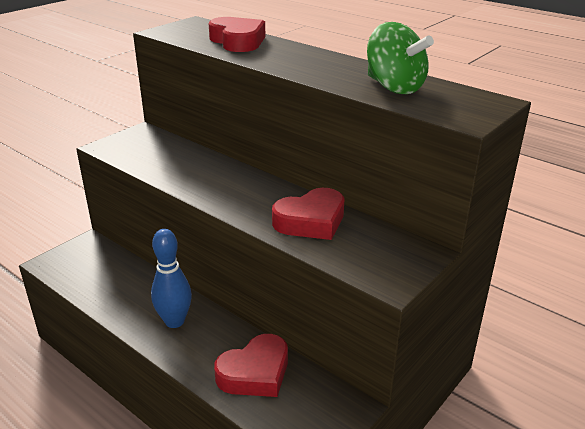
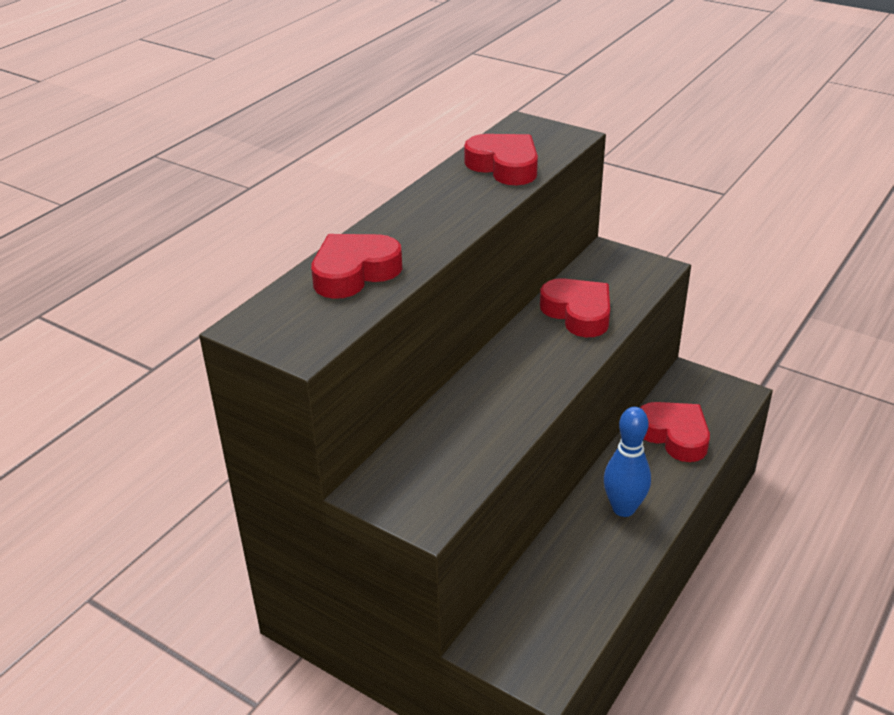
camera: 95 degrees left, 5 degrees up
(394, 87) = (504, 166): green spinning top -> red heart

